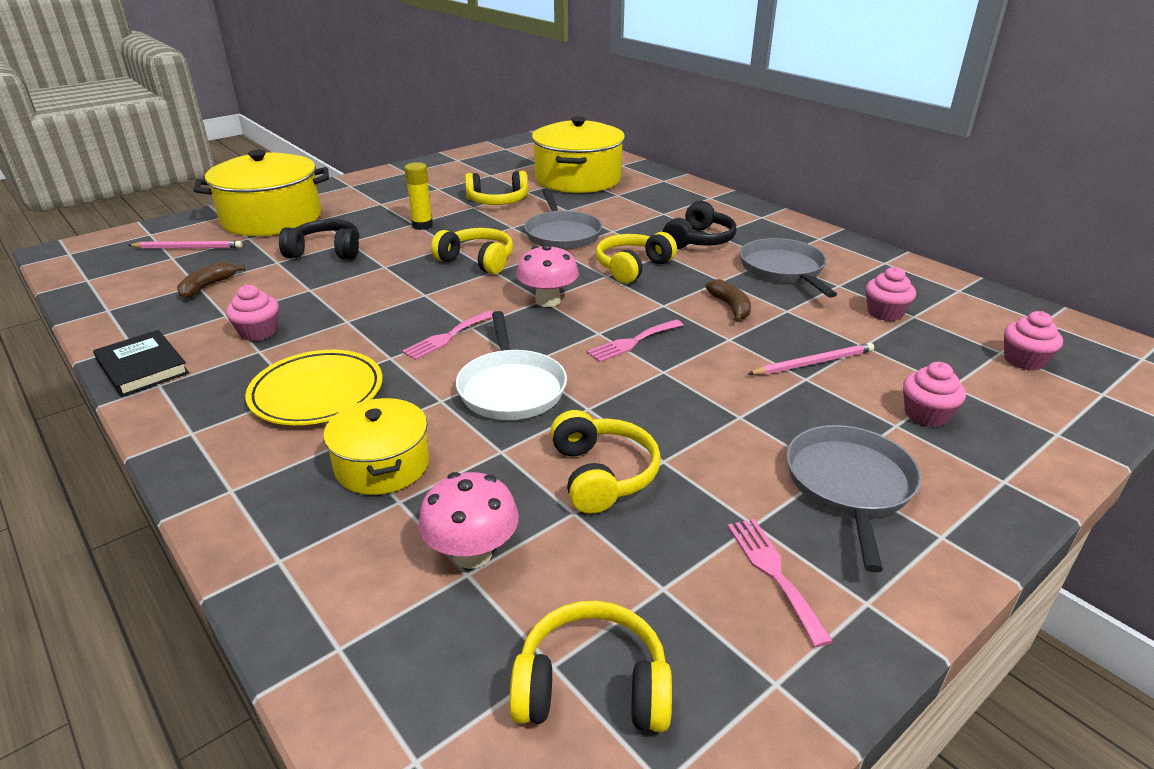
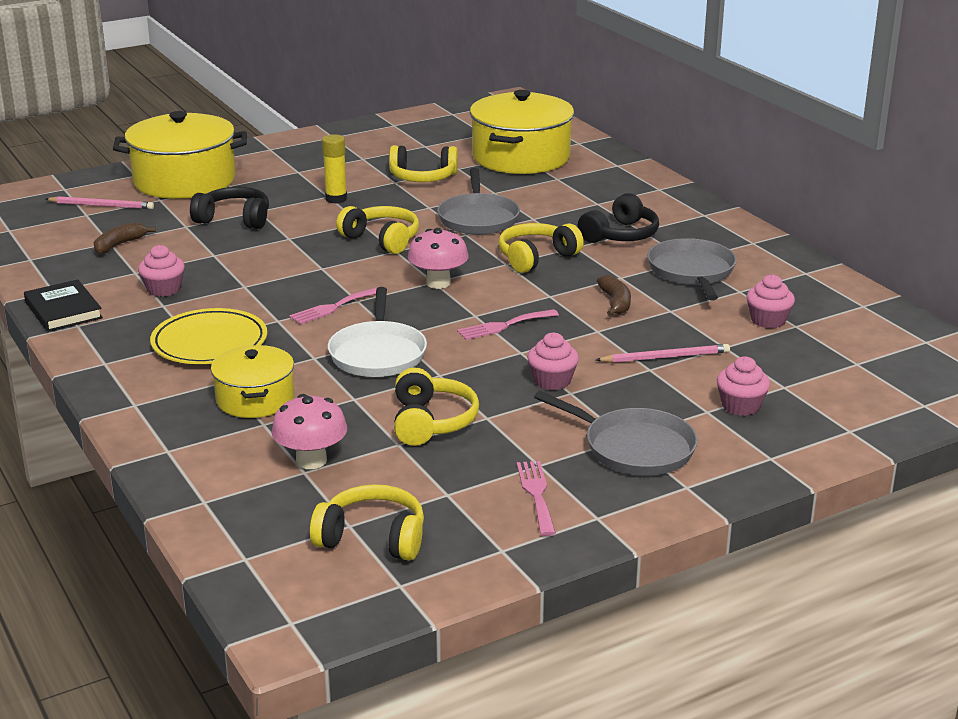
camera: 10 degrees right, 5 degrees down
(849, 485) = (634, 448): grey pan -> grey pan turned 105 degrees clockwise
(1024, 360) = (873, 372): pink cupcake -> pink cupcake (552, 381)

